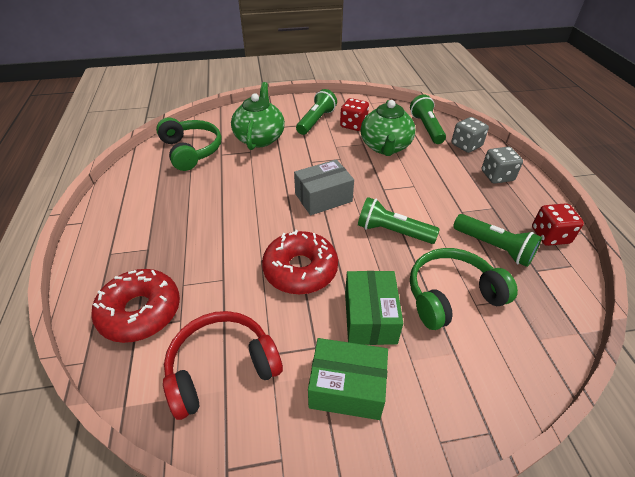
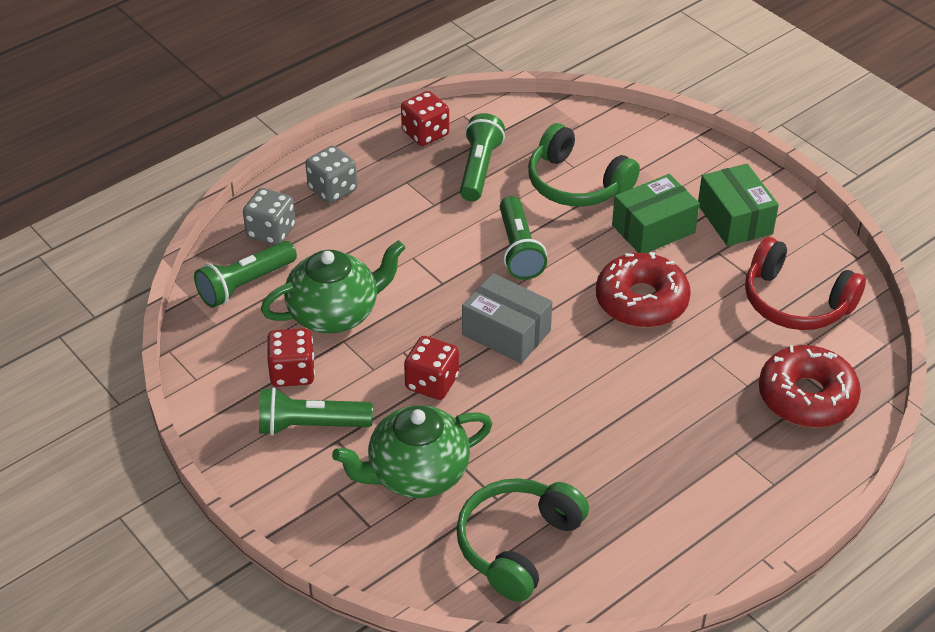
camera: 120 degrees left, 0 degrees up
(310, 160) = (432, 383): none -> red dice

